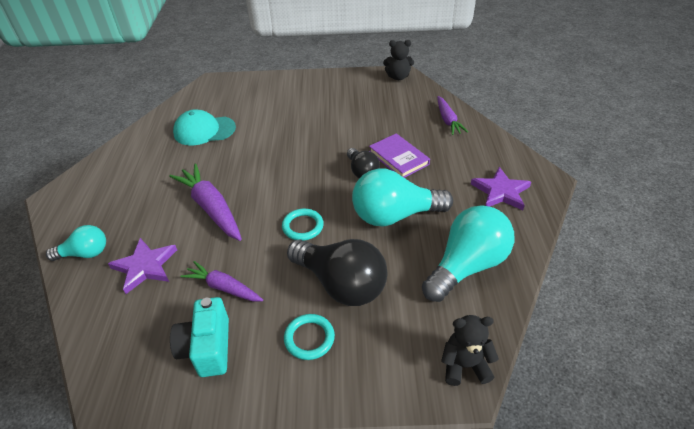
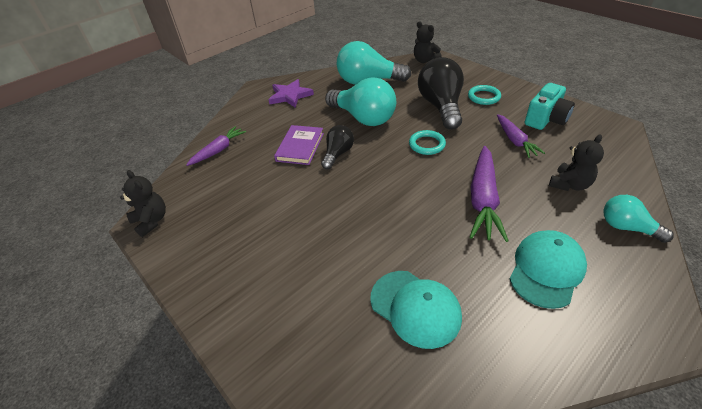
camera: 130 degrees left, 0 degrees up
(138, 189) = (546, 270): none -> turquoise cap
(145, 266) = (569, 184): purple star -> black teddy bear

